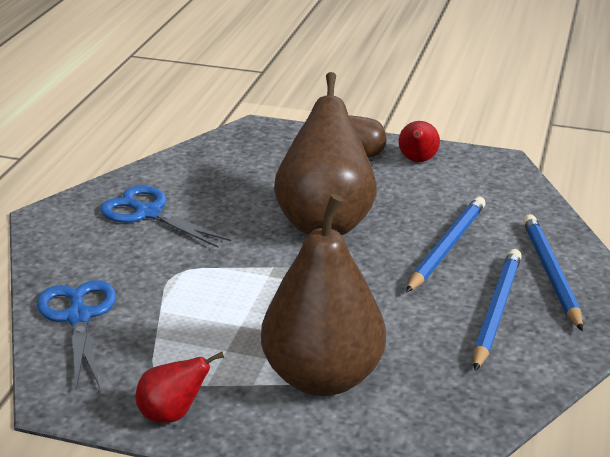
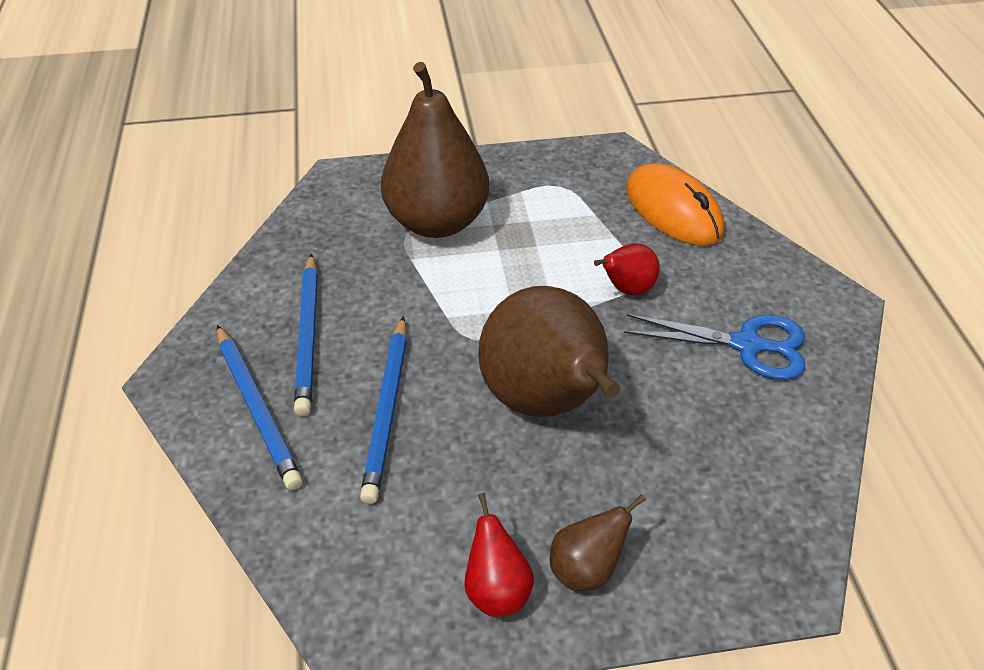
camera: 155 degrees right, 15 degrees up
(79, 317) = (673, 210): blue scissors -> orange mouse
(173, 414) = (527, 164): red pear -> red pear (626, 289)

